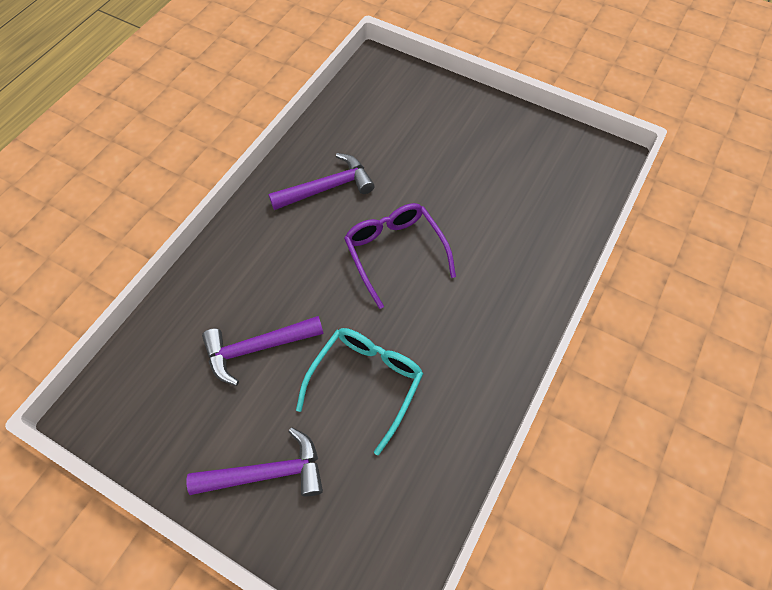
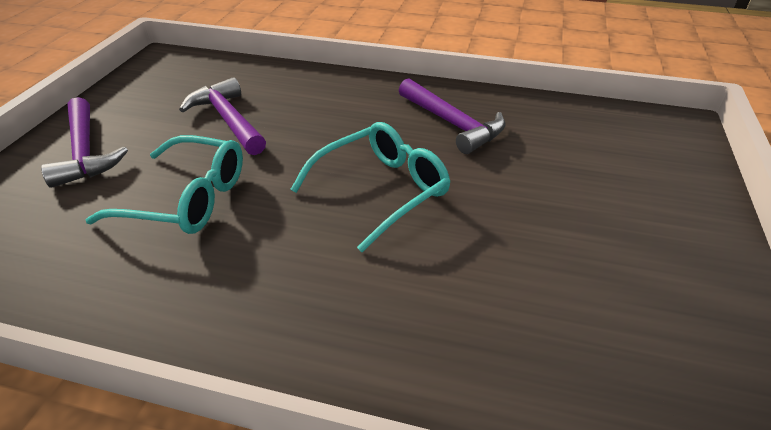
camera: 75 degrees right, 20 degrees down
(395, 253) = (381, 190): purple glasses -> turquoise glasses

